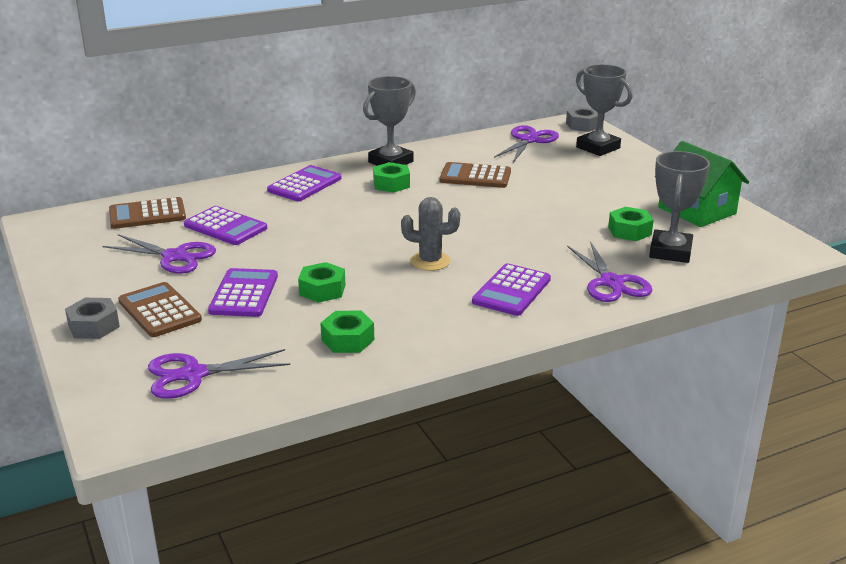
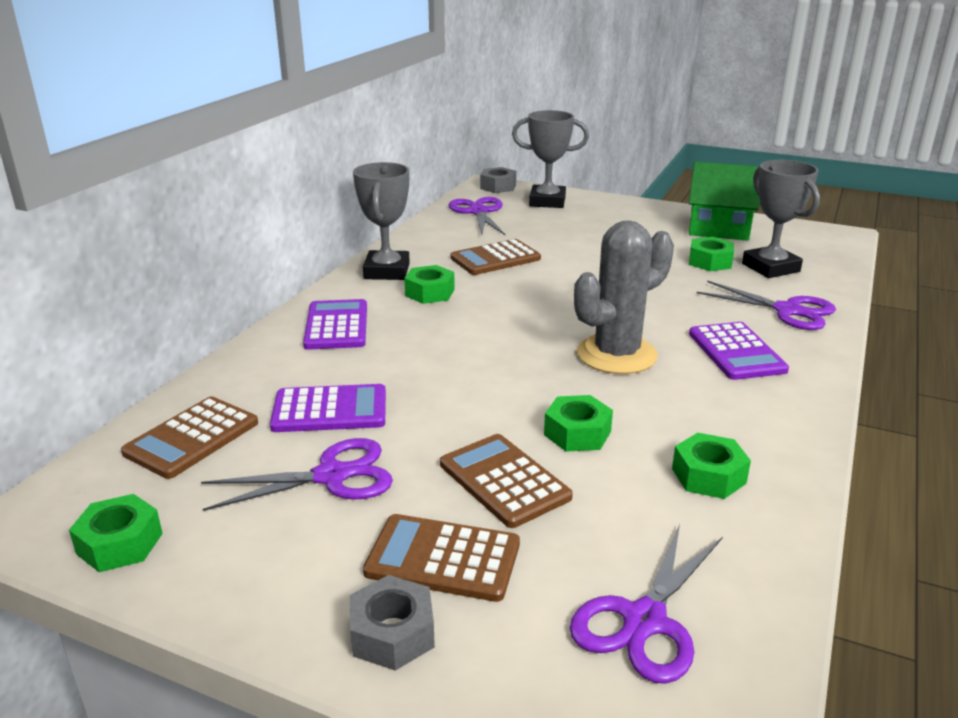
camera: 40 degrees left, 0 degrees up
(56, 246) = (120, 543): none -> green nut
(244, 294) = (504, 481): purple calculator -> brown calculator
(430, 261) = (616, 355): grey cactus -> grey cactus, size x1.60

